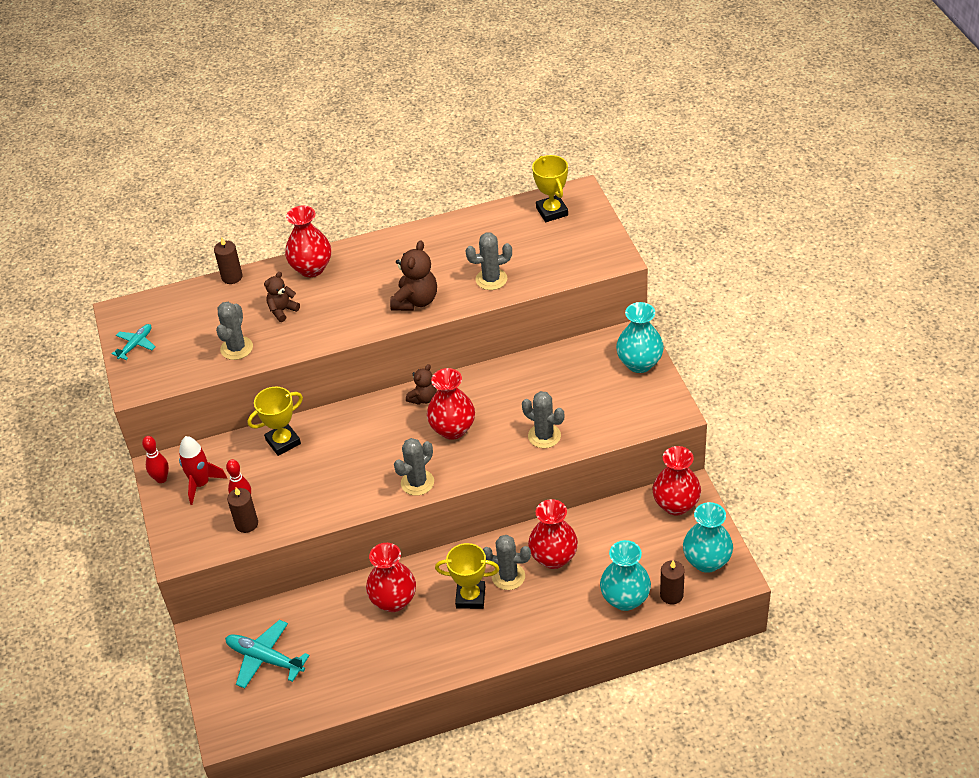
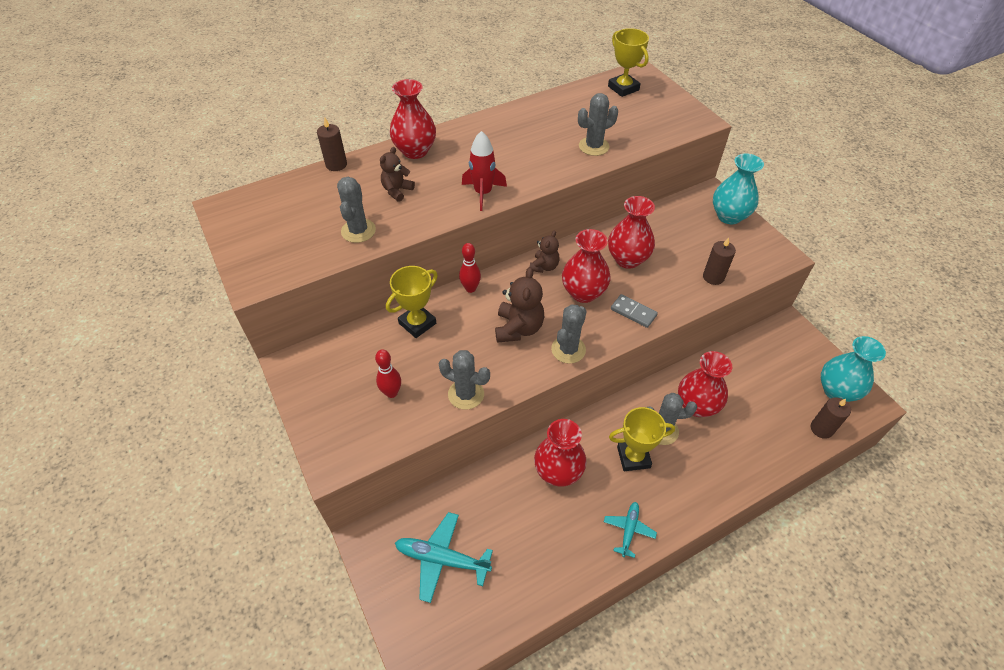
camera: 15 degrees left, 5 degrees up
(136, 345) = (246, 238): turquoise plane -> turquoise plane (629, 530)
(161, 479) = (295, 377): red bowling pin -> red bowling pin (470, 288)
(201, 484) = (340, 378): red rocket -> red rocket (483, 193)
(246, 524) = (401, 416): brown candle -> brown candle (713, 277)
(415, 301) = (529, 171): brown teddy bear -> brown teddy bear (518, 328)
(494, 454) = (633, 312): none -> grey domino
(544, 436) = (673, 290): grey cactus -> grey cactus (466, 394)
(625, 599) = (781, 439): turquoise vase -> none
(676, 505) = (784, 341): red vase -> red vase (627, 259)

